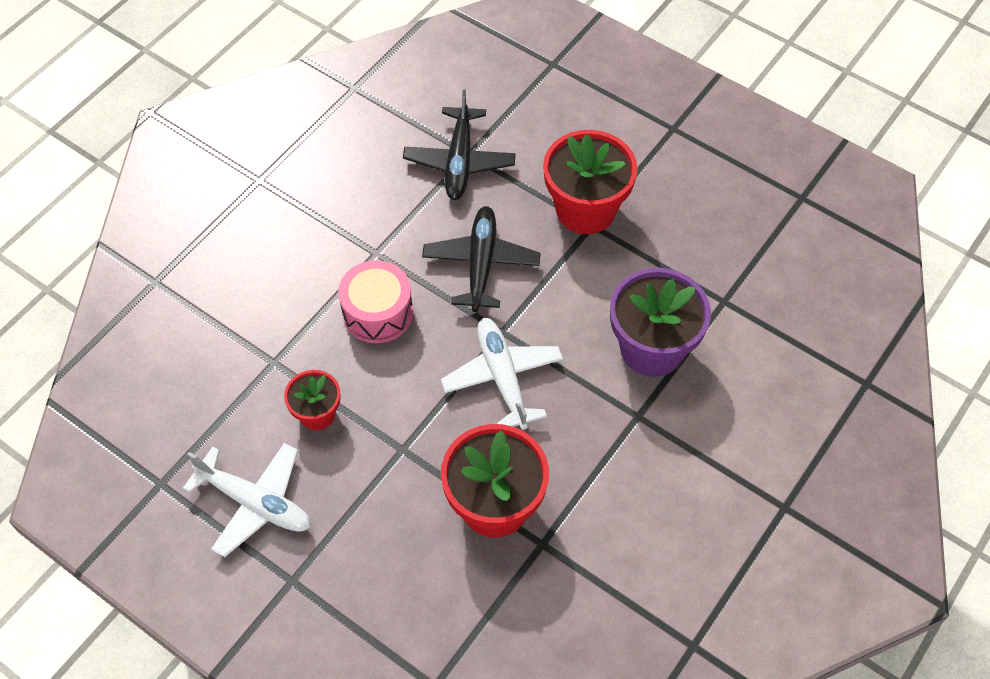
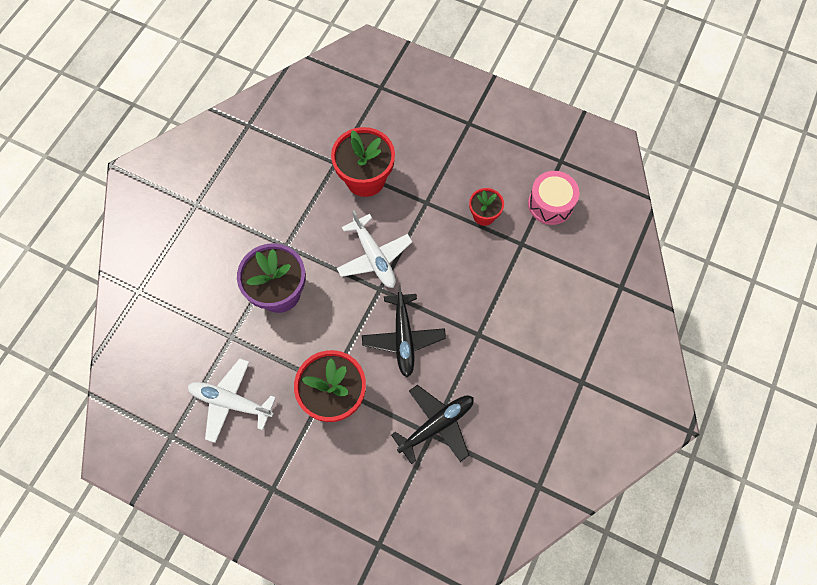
camera: 170 degrees right, 10 degrees up
(255, 503) = (502, 159): white plane -> white plane (231, 402)
(378, 312) = (465, 289): pink drum -> pink drum (550, 204)
(459, 162) = (437, 425): black plane -> black plane turned 60 degrees clockwise

